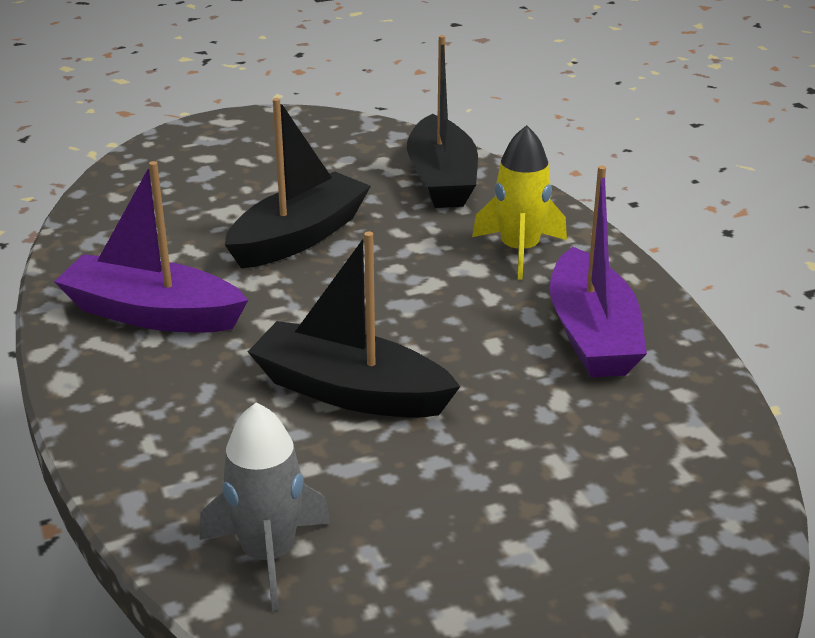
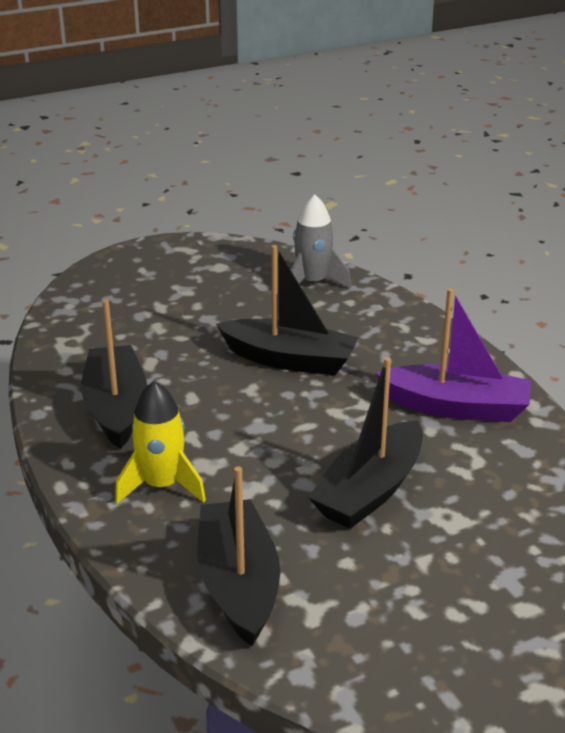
camera: 175 degrees right, 0 degrees up
(592, 334) = (116, 408): purple boat -> black boat

